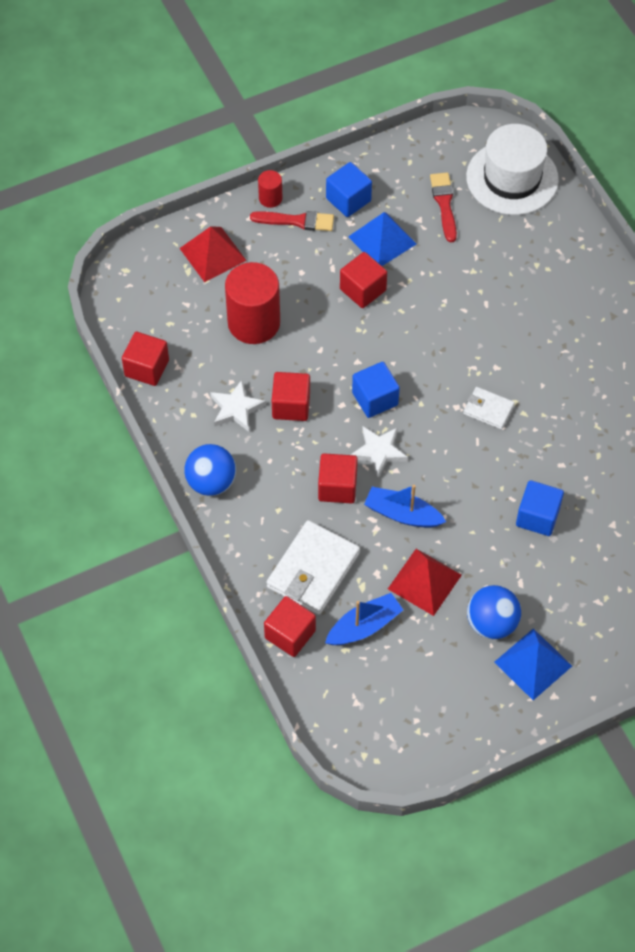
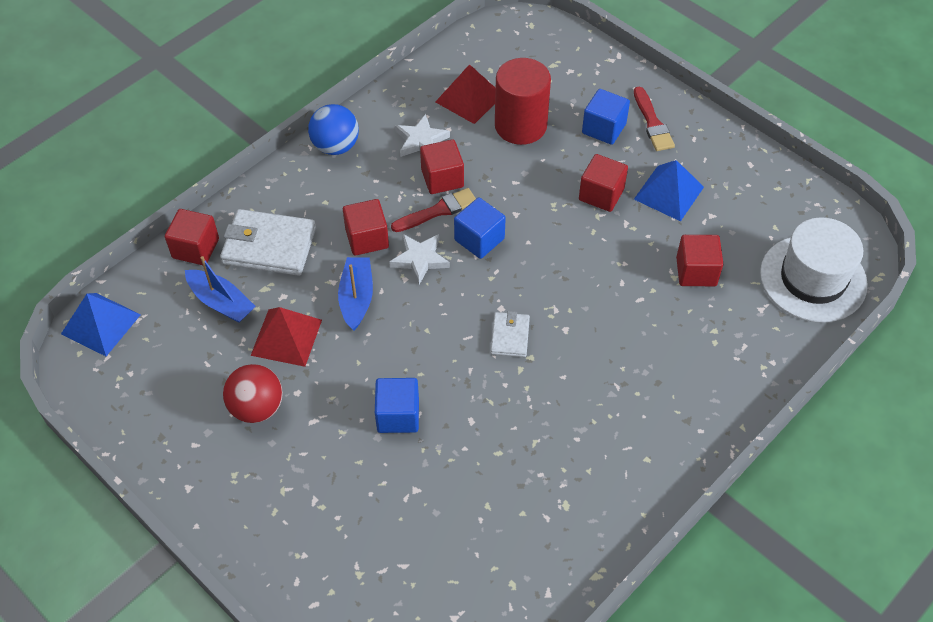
camera: 70 degrees right, 5 degrees down
(147, 368) = (436, 69): red cube -> red cube (696, 271)
(212, 254) = (580, 76): red pyramid -> red pyramid (469, 98)
(270, 198) = (667, 97): red cylinder -> none
(348, 200) = (701, 153): blue cube -> blue cube (604, 128)
(444, 204) = (743, 230): red brush -> red brush (437, 211)
(491, 623) = (257, 408): blue ball -> red ball
(533, 664) = (220, 458): blue pyramid -> blue pyramid (101, 324)

